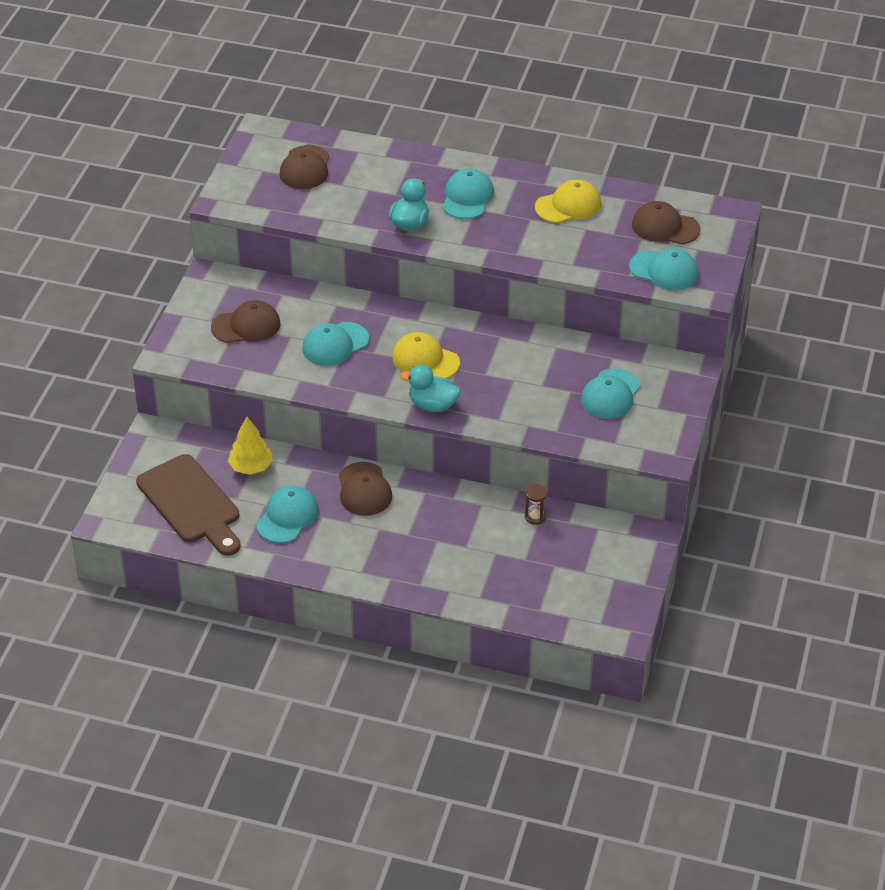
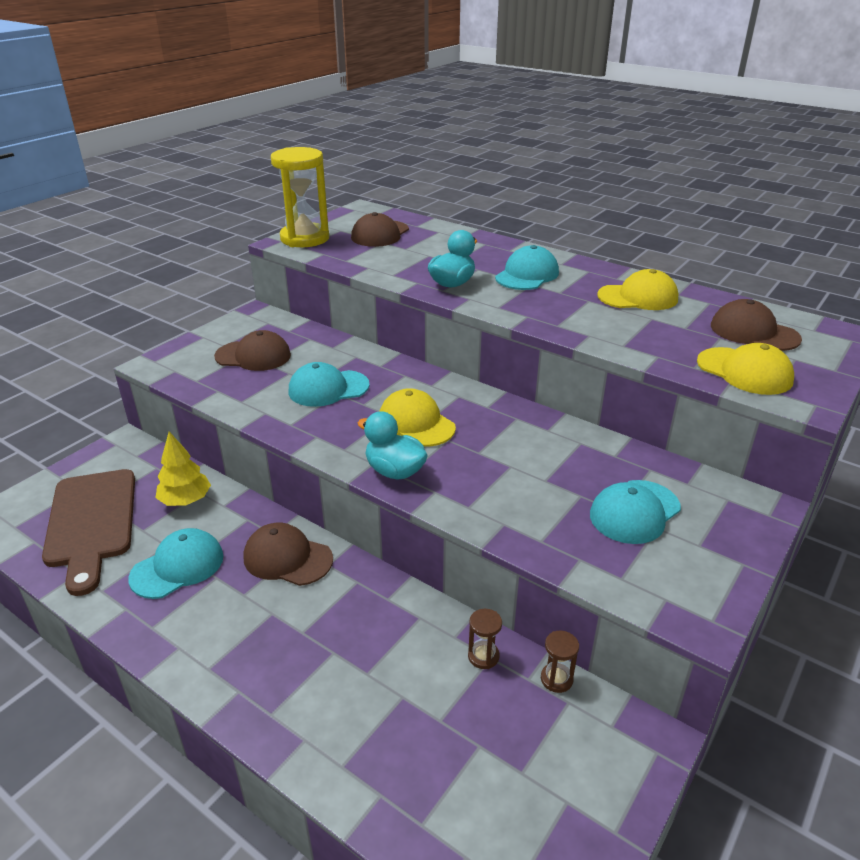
camera: 20 degrees right, 10 degrees down
(238, 191) = (305, 238): none -> yellow hourglass
(364, 489) = (287, 558): brown cap -> brown cap turned 105 degrees clockwise
(586, 517) = (556, 679): none -> brown hourglass
(664, 270) = (744, 371): turquoise cap -> yellow cap

